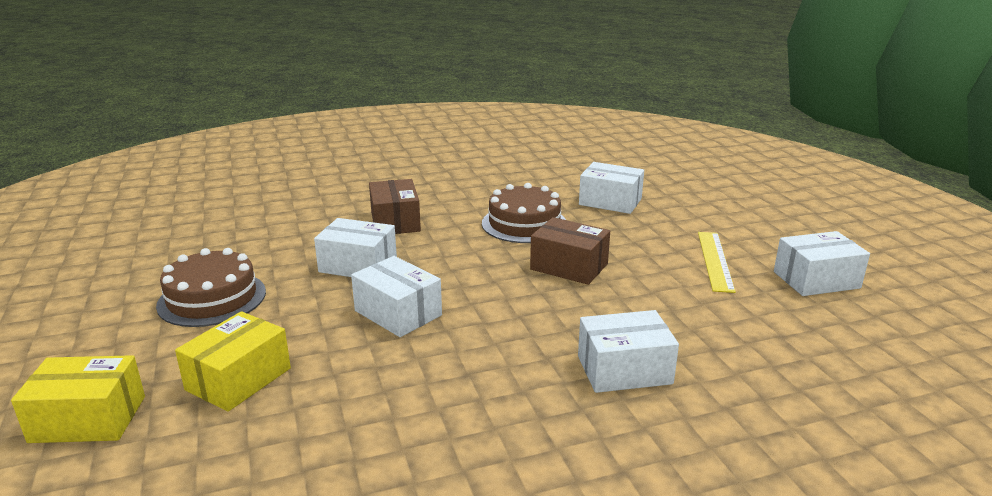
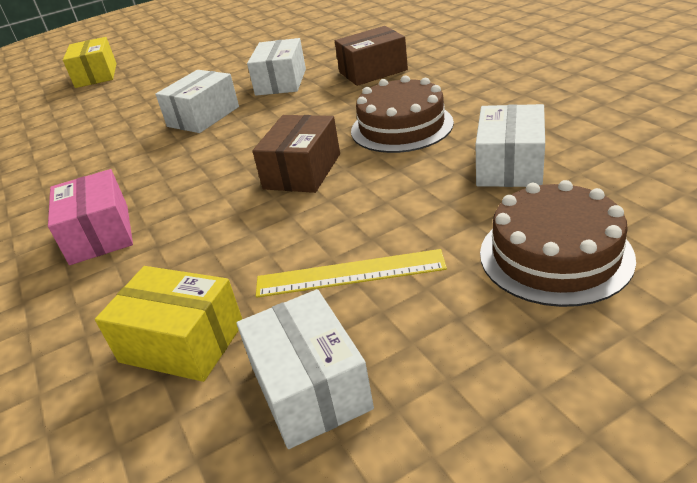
camera: 85 degrees right, 10 degrees up
(212, 298) = (223, 57): brown cake -> brown cake (555, 255)
(238, 379) = (124, 95): yellow box -> yellow box (182, 342)
(624, 370) = (100, 234): white box -> pink box

